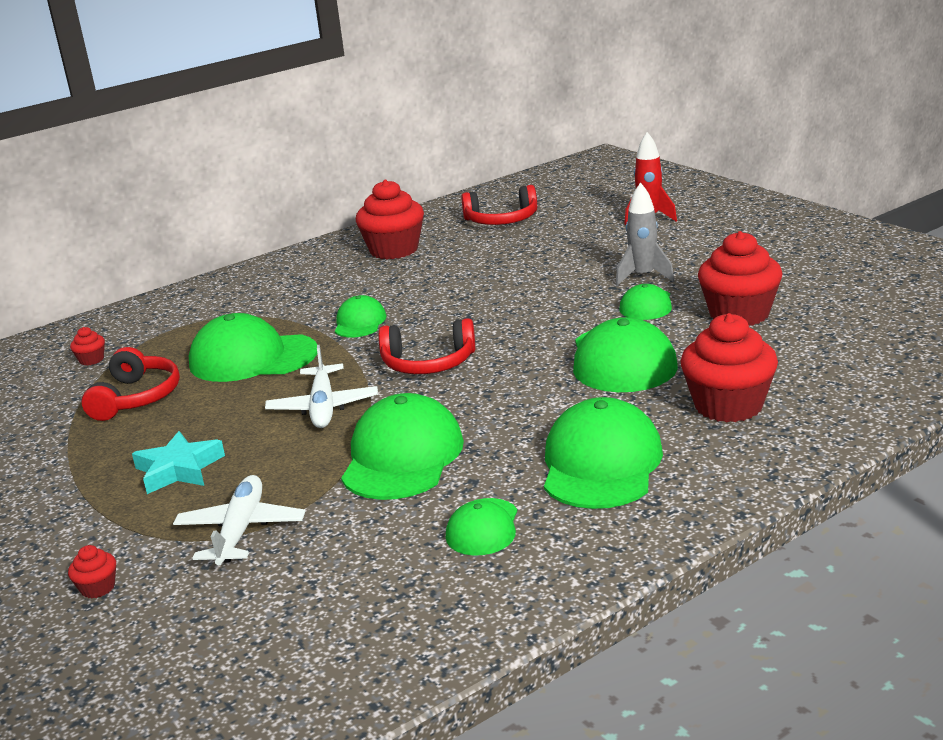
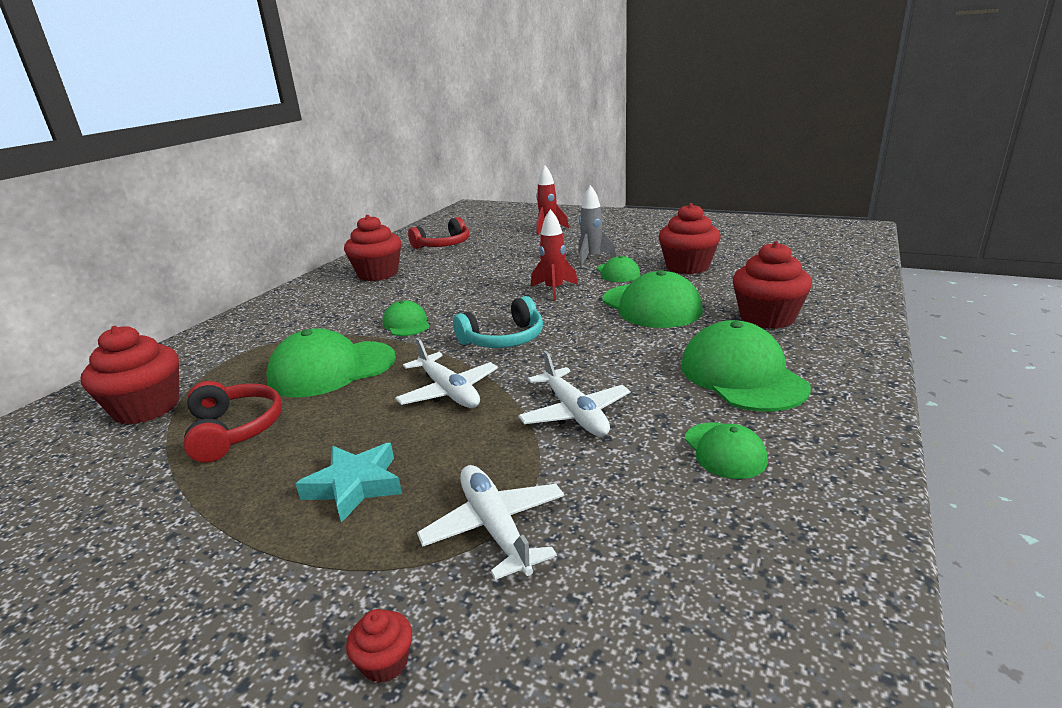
camera: 30 degrees left, 0 degrees up
(91, 360) = (147, 408): red cupcake -> red cupcake, size x2.33
(402, 457) = (574, 413): green cap -> white plane
(428, 363) = (504, 339): red headphones -> turquoise headphones
(547, 313) = (554, 290): none -> red rocket

